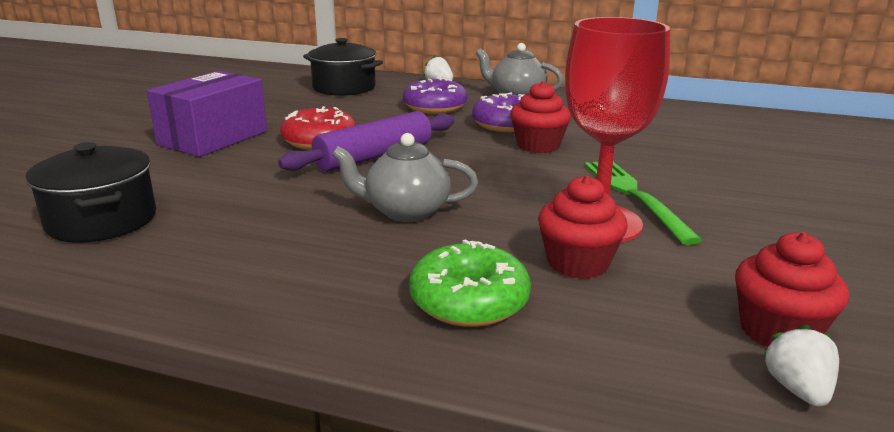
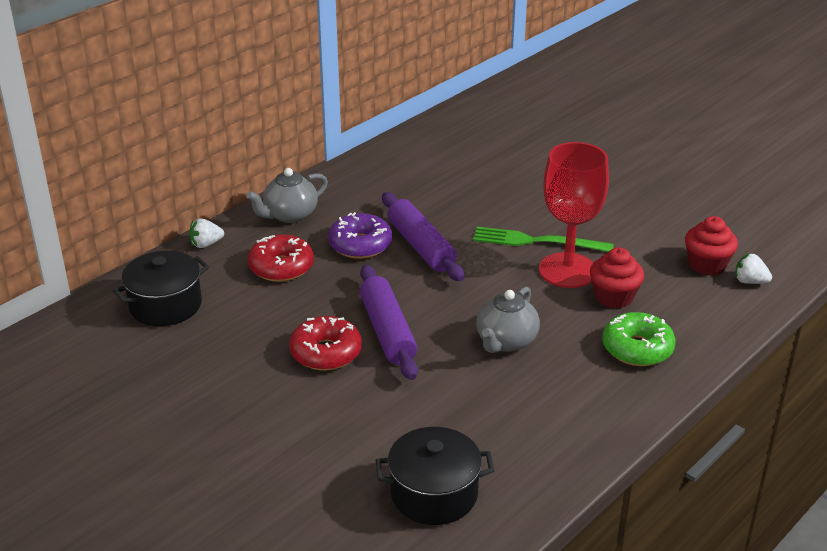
camera: 65 degrees left, 10 degrees up
(213, 138) = (269, 415): purple box -> none
(435, 107) = (281, 267): purple donut -> red donut
(538, 146) = (420, 246): red cupcake -> purple rolling pin

